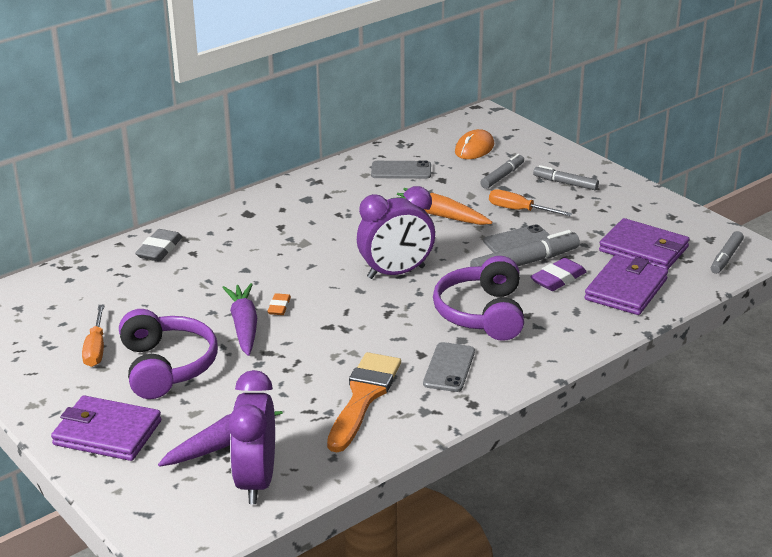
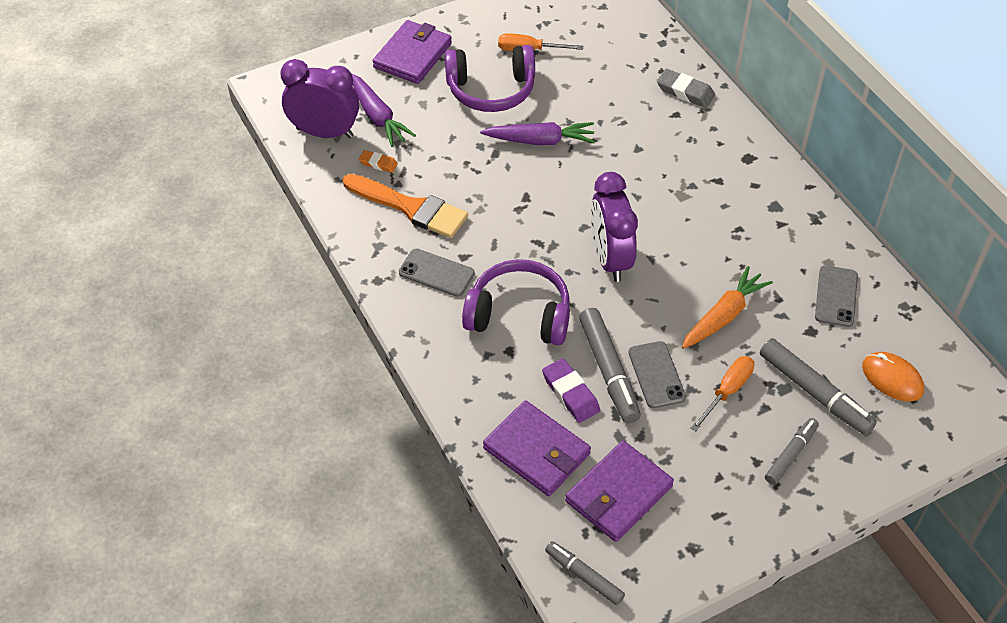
camera: 100 degrees right, 20 degrees up
(279, 307) = (566, 166): orange eraser -> orange eraser (378, 163)
(502, 176) = (814, 392): grey marker -> grey marker, size x1.61

